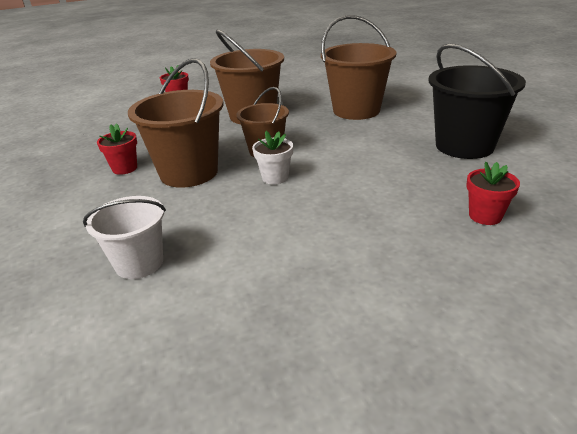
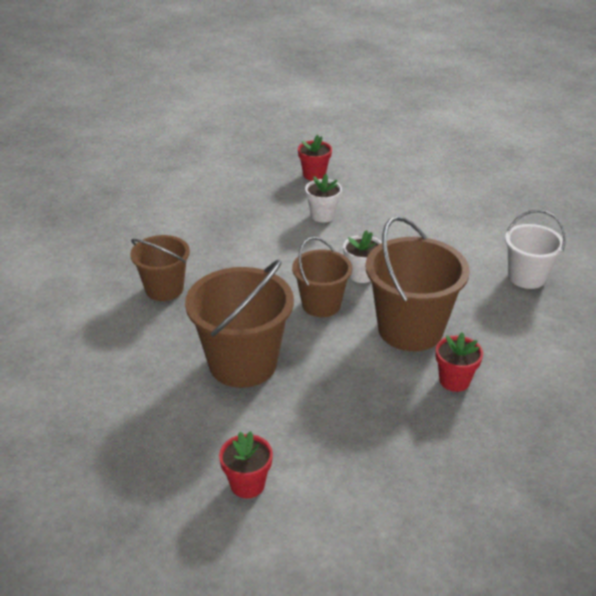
camera: 130 degrees left, 5 degrees up
(356, 110) = (164, 289): brown bucket -> brown bucket, size x0.62
(388, 191) = (322, 215): none -> white flower pot
(464, 146) = (208, 204): black bucket -> none

